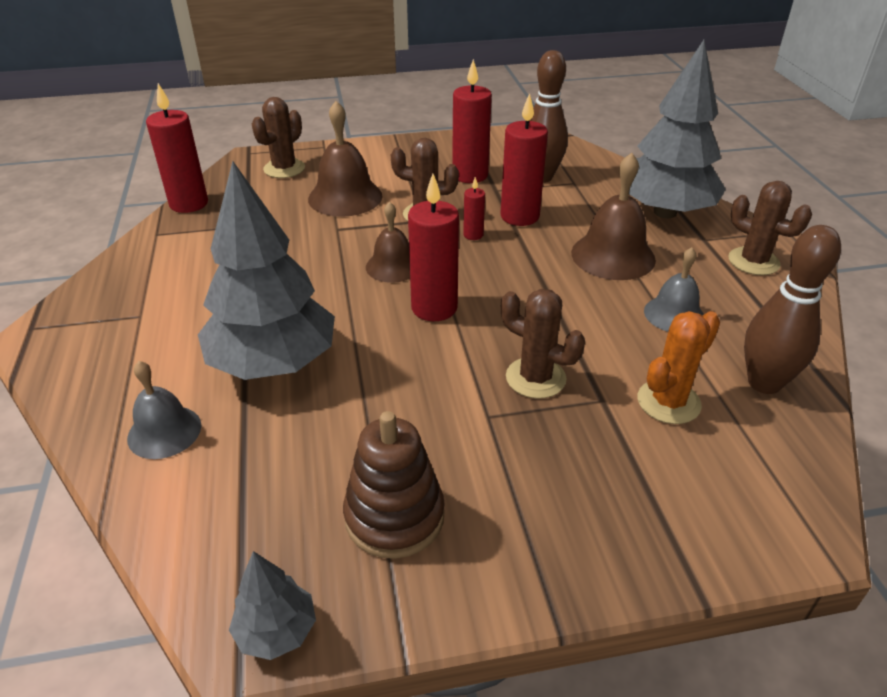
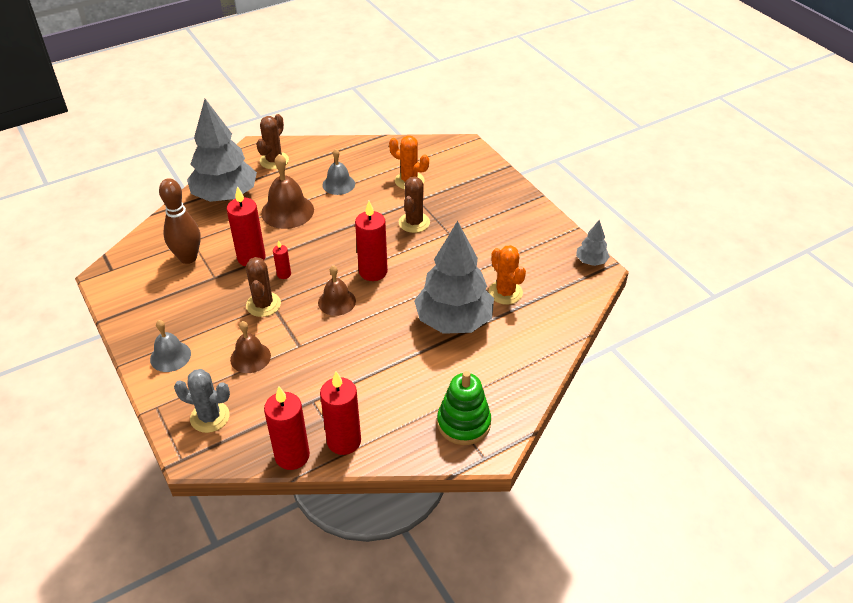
camera: 110 degrees left, 5 degrees up
(96, 324) = (463, 423): none -> green stacking toy
(164, 431) = (525, 342): grey bell -> grey bell (170, 356)
(284, 169) = (210, 417): brown cactus -> grey cactus
(288, 444) = (505, 292): none -> orange cactus
(345, 197) = (250, 357): brown bell -> brown bell, size x0.65
(394, 516) = (522, 246): brown stacking toy -> none
(470, 175) = (194, 296): red candle -> red candle (344, 441)
(764, 383) = (381, 155): brown bowling pin -> none

